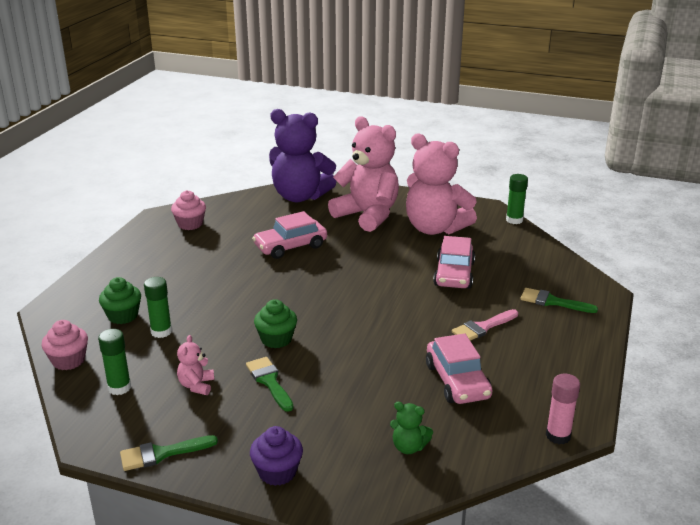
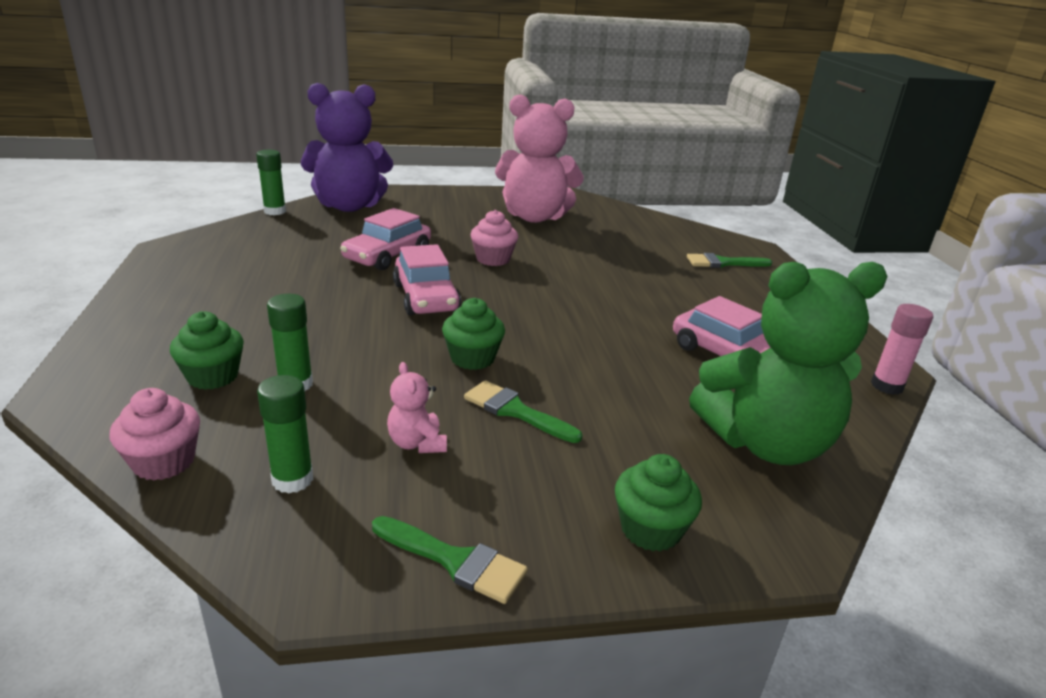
camera: 30 degrees left, 0 degrees up
(162, 453) = (455, 561): green brush -> green brush turned 105 degrees counterclockwise
(190, 224) = (225, 251): pink cupcake -> pink cupcake (493, 259)
(277, 472) = (650, 529): purple cupcake -> green cupcake
(367, 215) = (449, 214): pink teddy bear -> none
(409, 447) = (765, 443): green teddy bear -> green teddy bear, size x2.47
(454, 274) = (602, 254): pink car -> pink car (426, 297)
(482, 327) = (688, 298): pink brush -> none
(514, 220) = (603, 201): green glue stick -> green glue stick (275, 211)

